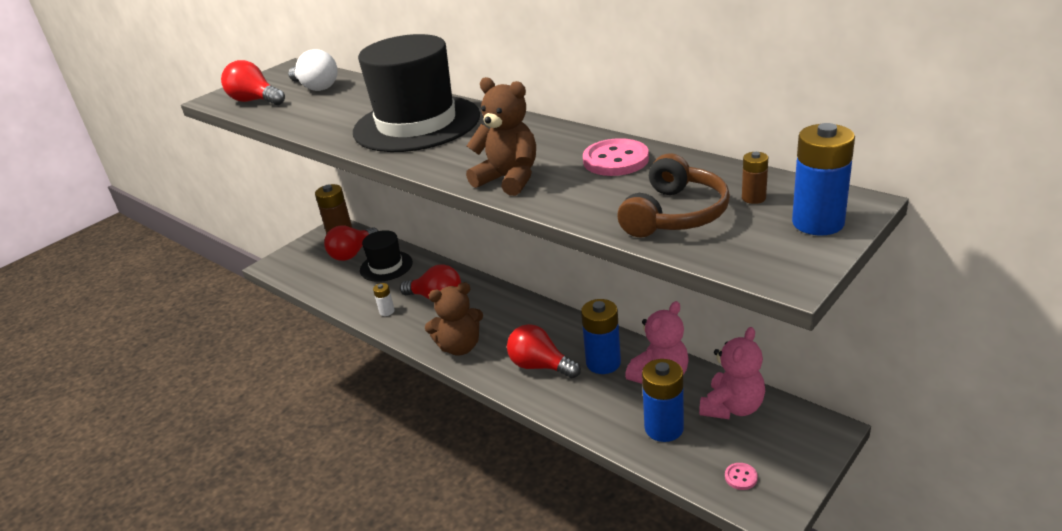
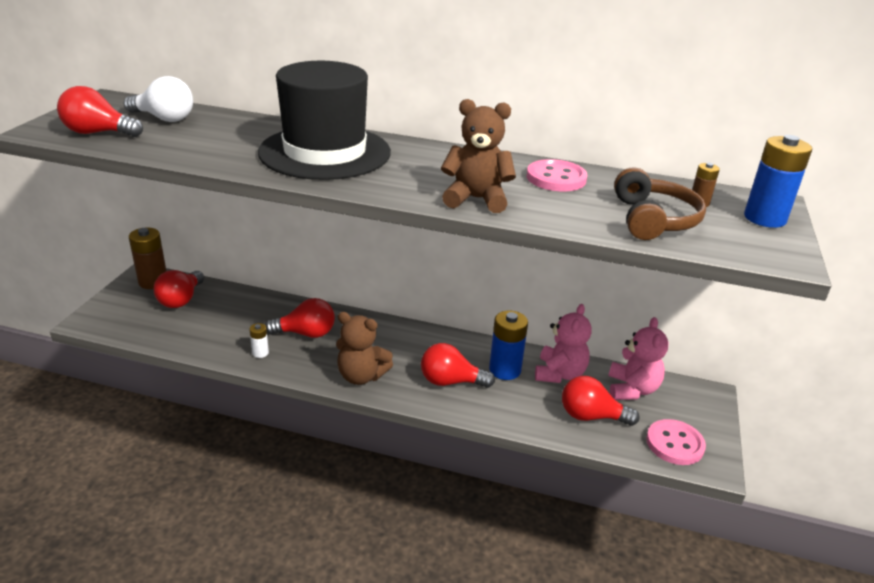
camera: 30 degrees left, 0 degrees up
(386, 266) = (229, 308): black hat -> none
(460, 347) = (361, 376): brown teddy bear -> brown teddy bear turned 60 degrees clockwise
(664, 428) = (591, 416): blue battery -> red light bulb
(741, 477) = (674, 444): pink button -> pink button, size x2.08

